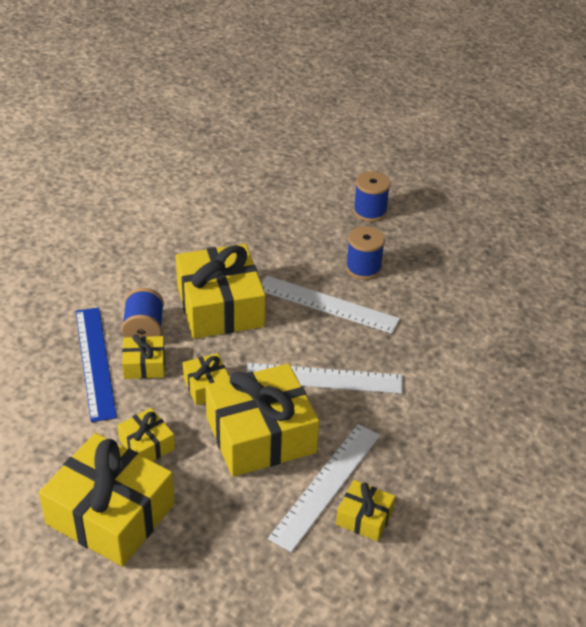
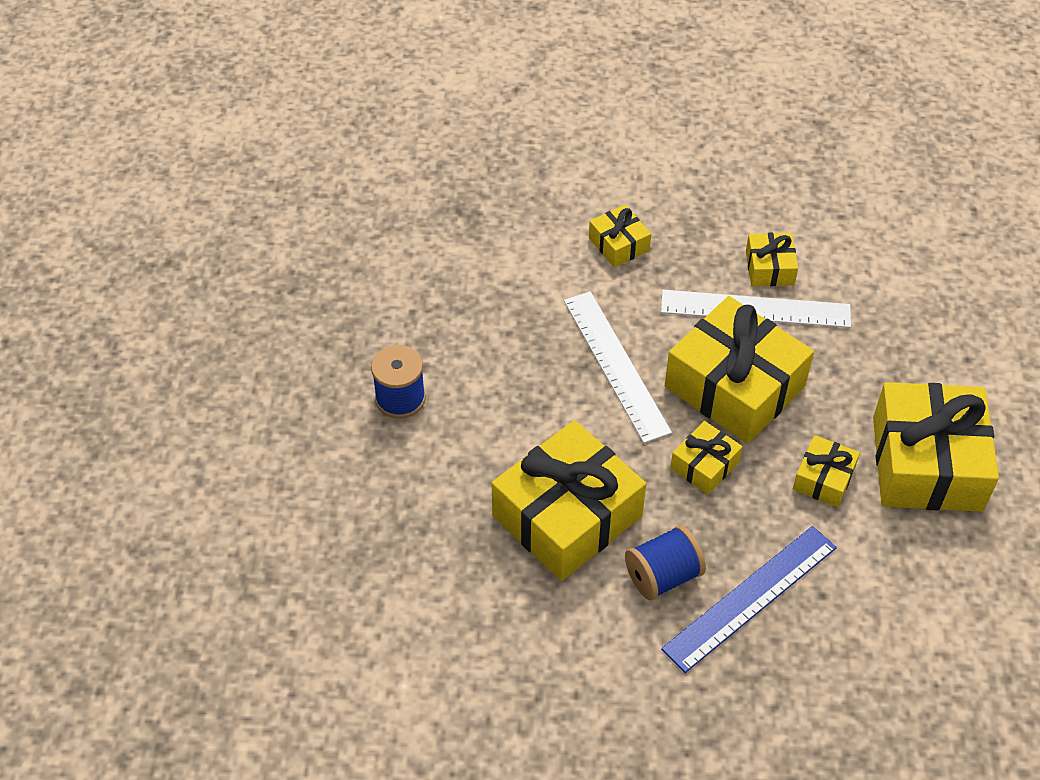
camera: 115 degrees left, 10 degrees up
(144, 365) = (717, 544): yellow gift -> yellow gift (618, 244)
(327, 304) = (491, 409): white ruler -> none
(370, 211) = (273, 434): blue spool -> none

